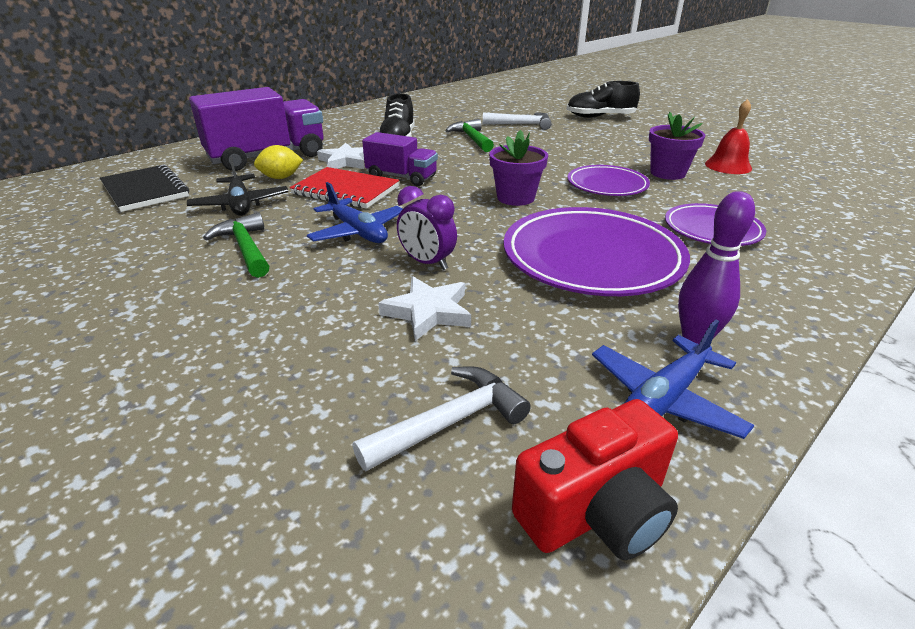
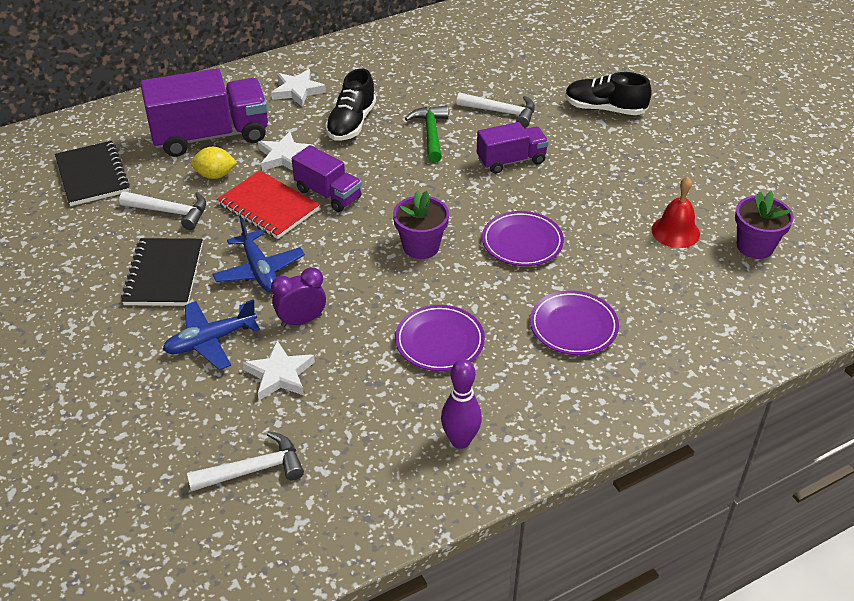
camera: 15 degrees right, 10 degrees up
(240, 204) = (171, 212): black plane -> white hammer
(245, 248) = (163, 274): green hammer -> black notebook
(339, 129) = (297, 91): none -> white star
(427, 263) = (301, 320): purple clock -> purple clock turned 105 degrees clockwise
(552, 145) = (511, 161): none -> purple truck
(592, 258) = (439, 341): purple plate -> purple plate, size x0.57
(596, 511) = (308, 544): red camera -> none
(664, 398) = (400, 483): blue plane -> blue plane (210, 341)
(667, 173) = (599, 233): purple flower pot -> purple flower pot (755, 246)

